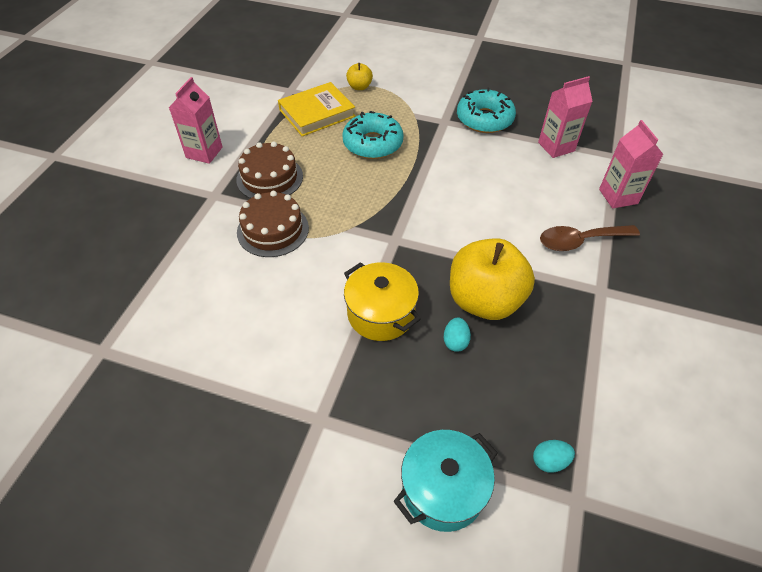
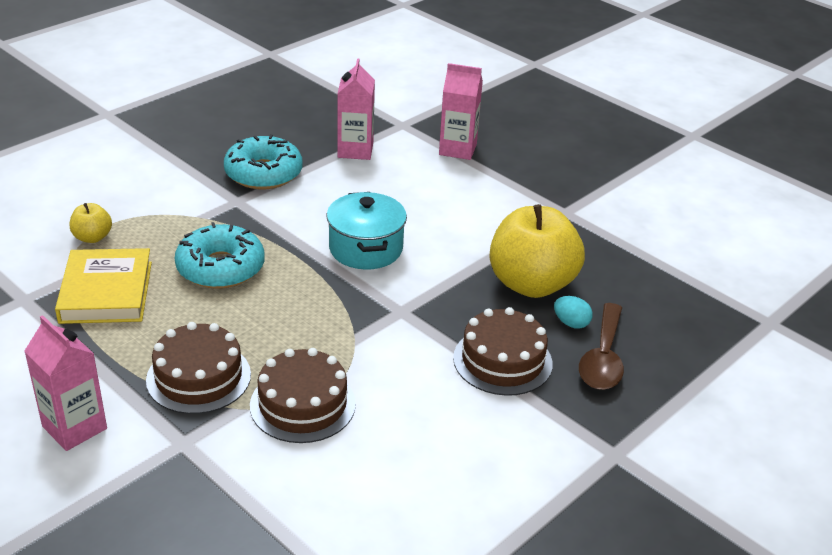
camera: 65 degrees left, 15 degrees down
(381, 314) = (502, 360): yellow pot -> brown cake
(443, 489) = (730, 396): turquoise pot -> turquoise pot (365, 249)
(549, 461) = (728, 321): turquoise egg -> none
(579, 241) = (497, 196): brown spoon -> brown spoon (603, 358)

